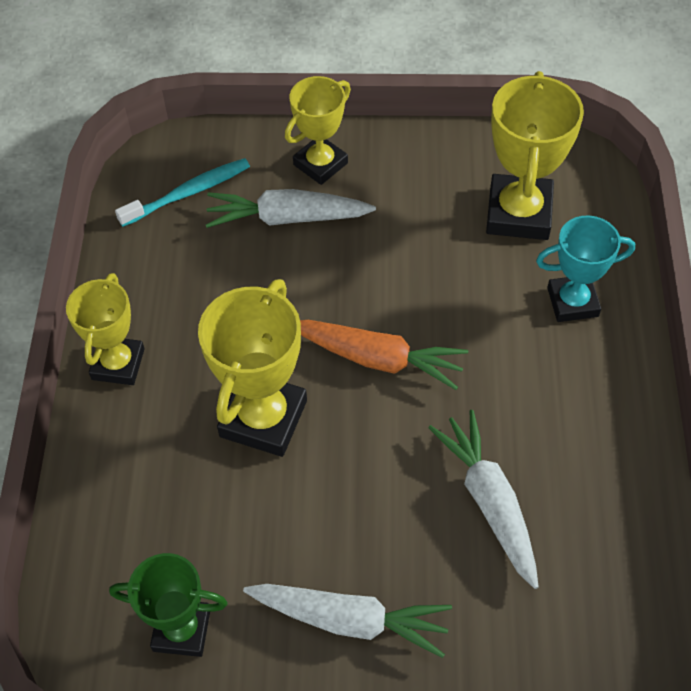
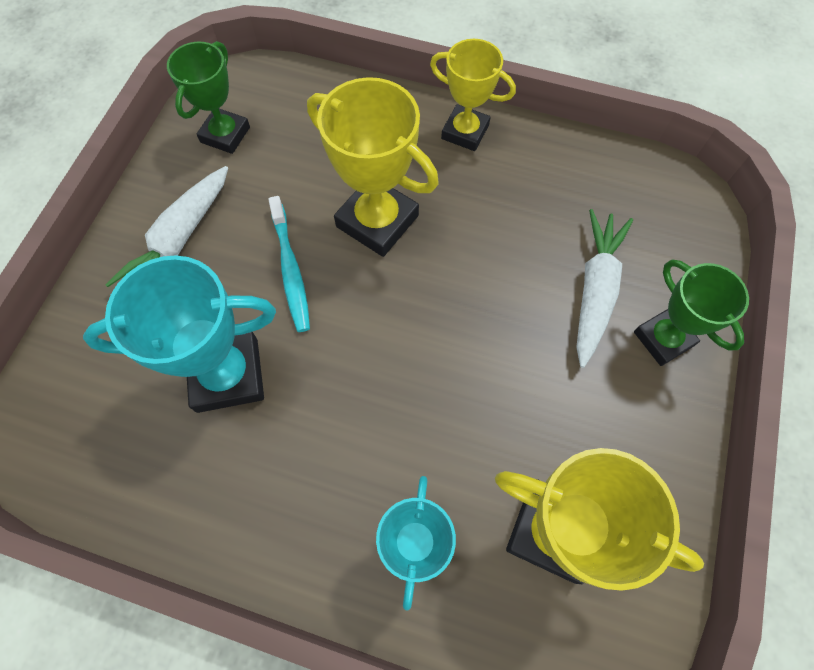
camera: 105 degrees right, 10 degrees up
(188, 193) = (643, 213): turquoise toothbrush -> turquoise toothbrush (290, 270)
(320, 164) = (663, 339): yellow trophy -> green trophy
(378, 358) = (406, 326): orange carrot -> none
(489, 502) = (227, 375): white carrot -> turquoise trophy

